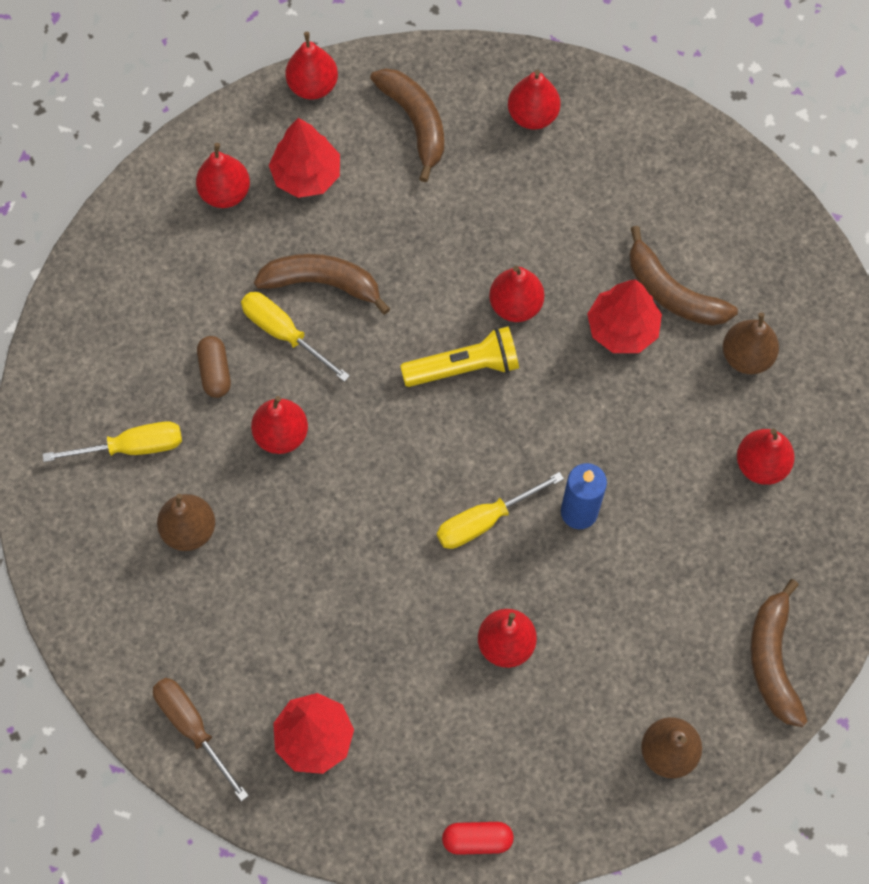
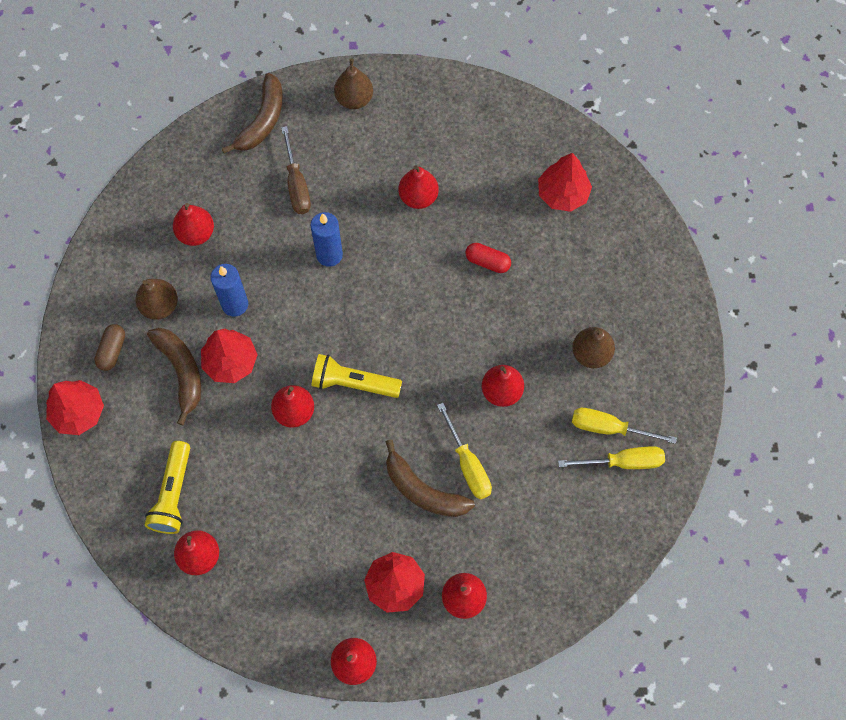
camera: 155 degrees left, 0 degrees up
(192, 727) = (636, 231): brown screwdriver -> brown screwdriver (297, 184)
(215, 372) = (529, 457): brown capsule -> brown capsule (112, 351)
(415, 123) = (291, 592): brown banana -> none
(477, 839) = (490, 101): red capsule -> red capsule (487, 262)
(484, 520) = (393, 275): yellow screwdriver -> yellow screwdriver (623, 462)
(599, 162) = (173, 494): none -> yellow flashlight
(658, 398) = (235, 304): none -> blue candle
(759, 199) = (78, 412): none -> red tree

